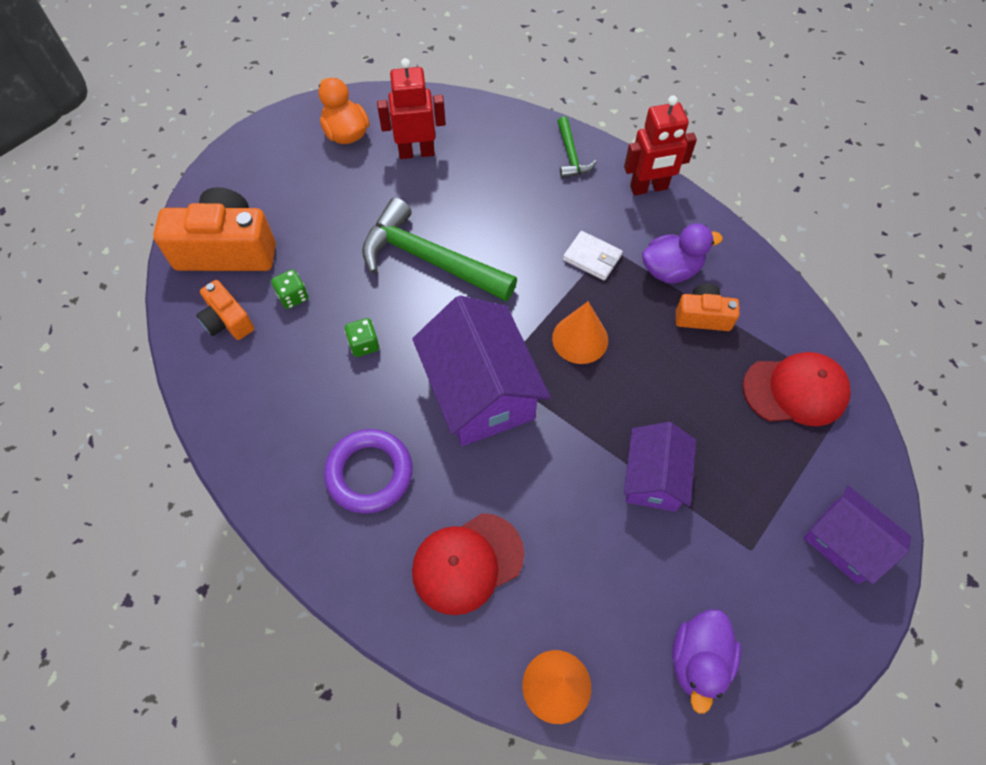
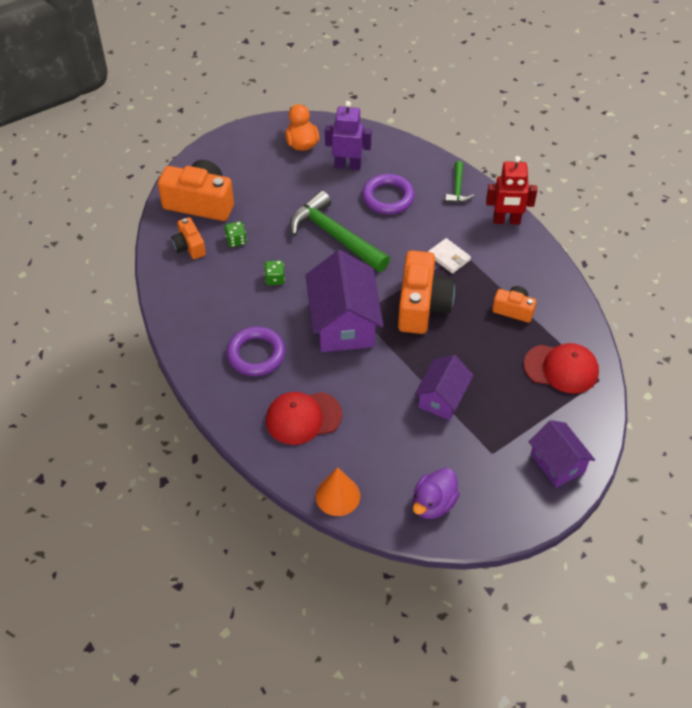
camera: 15 degrees right, 10 degrees down
(416, 152) = (347, 165): red robot -> purple robot
(484, 187) = (388, 197): none -> purple ring
(580, 339) = (422, 306): orange cone -> orange camera
(671, 270) = (502, 276): purple duck -> none

